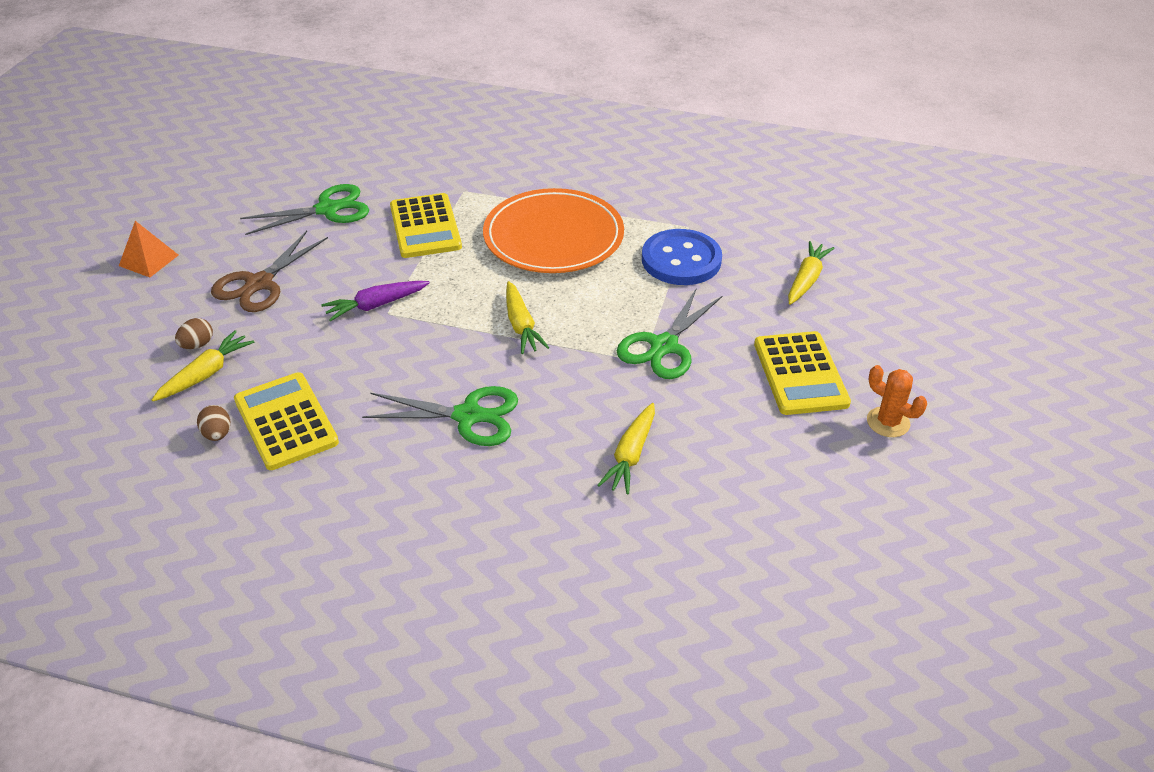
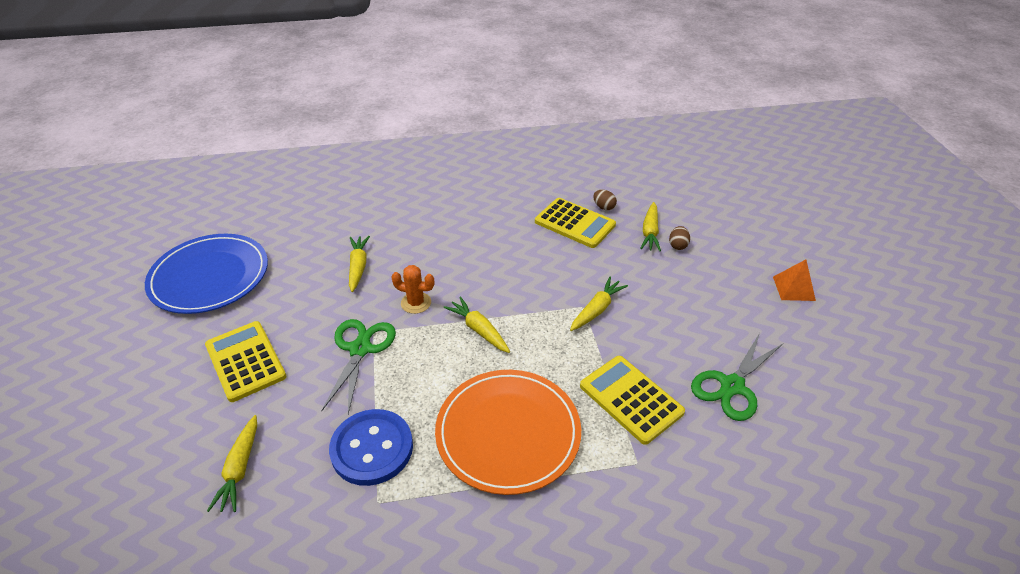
camera: 155 degrees right, 0 degrees up
(259, 283) = (695, 297): brown scissors -> none
(376, 305) = (597, 309): purple carrot -> yellow carrot
(468, 416) = (472, 258): green scissors -> none
(854, 512) = (210, 277): none -> blue plate
(888, 422) = (177, 342): orange cactus -> orange cactus (416, 303)

